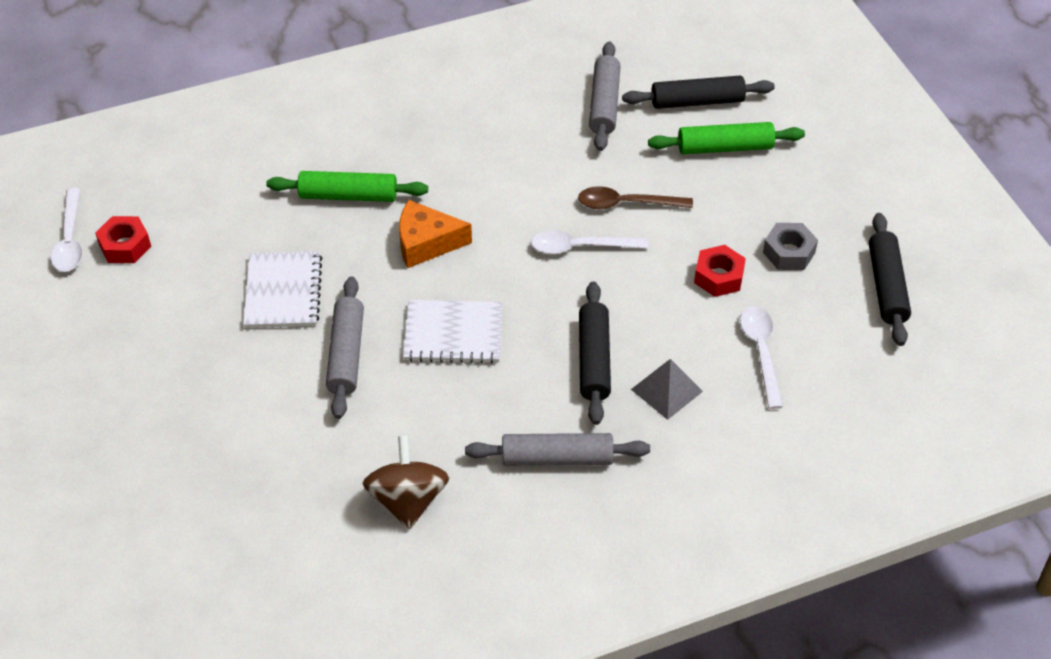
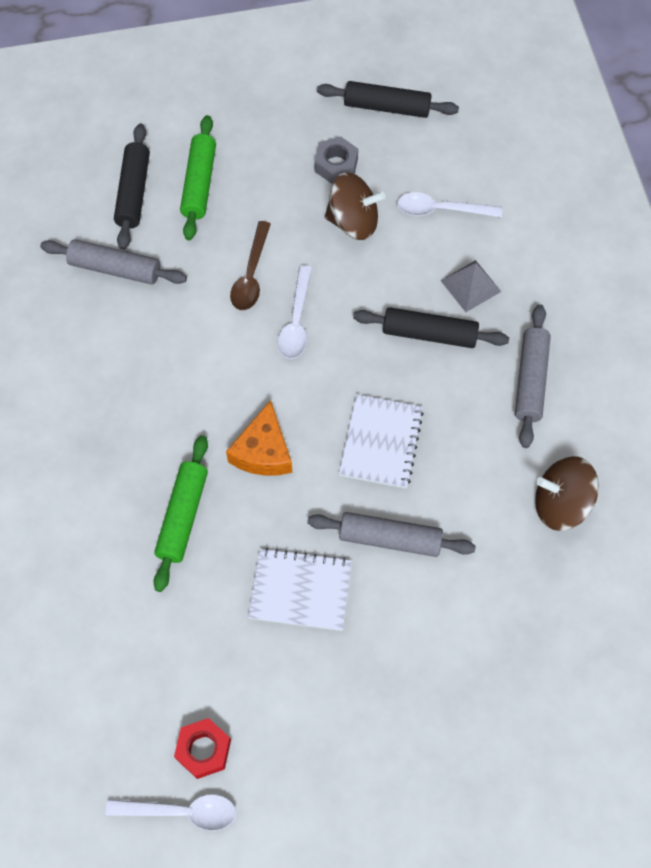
camera: 80 degrees left, 15 degrees up
(719, 277) = (353, 222): red nut -> brown spinning top

